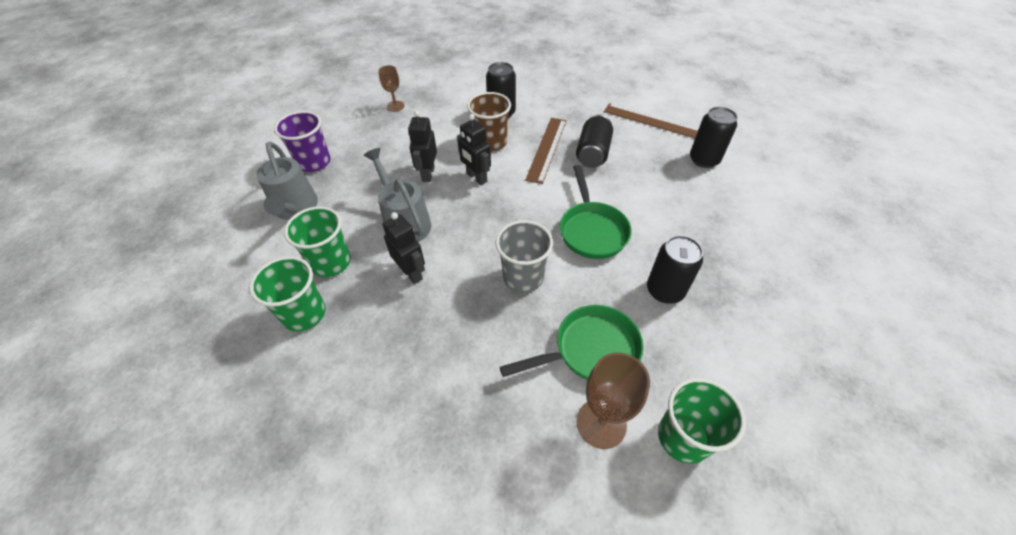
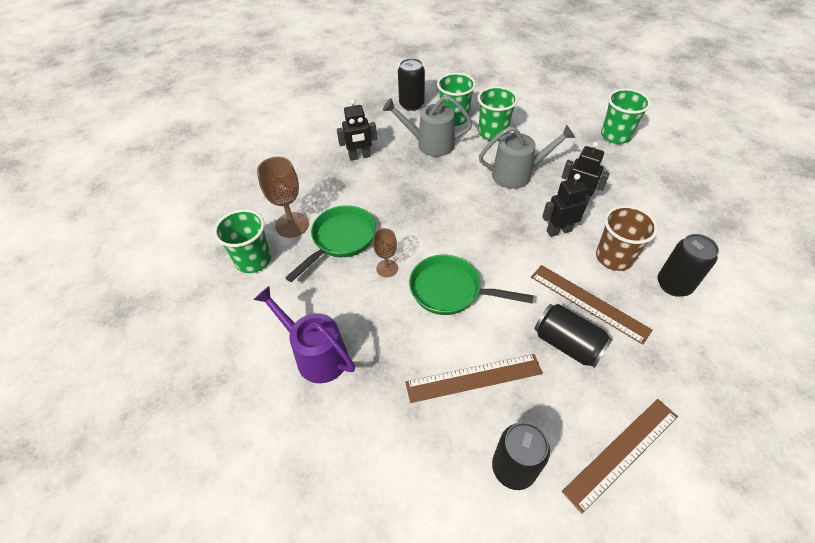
camera: 115 degrees right, 0 degrees up
(295, 209) = (558, 122): grey watering can -> grey watering can (430, 144)
(314, 162) = (615, 136): purple cup -> green cup
(395, 106) = (702, 199): brown goblet -> brown goblet (387, 268)
(411, 273) = (462, 168): black robot -> black robot (359, 156)
(523, 277) = (424, 225): grey cup -> none
(590, 350) = (341, 240): green pan -> green pan turned 150 degrees counterclockwise
(661, 193) = (474, 378): none -> brown ruler
(665, 290) = (358, 311): black can -> black can (411, 104)
(732, 303) = (316, 354): none -> purple watering can

